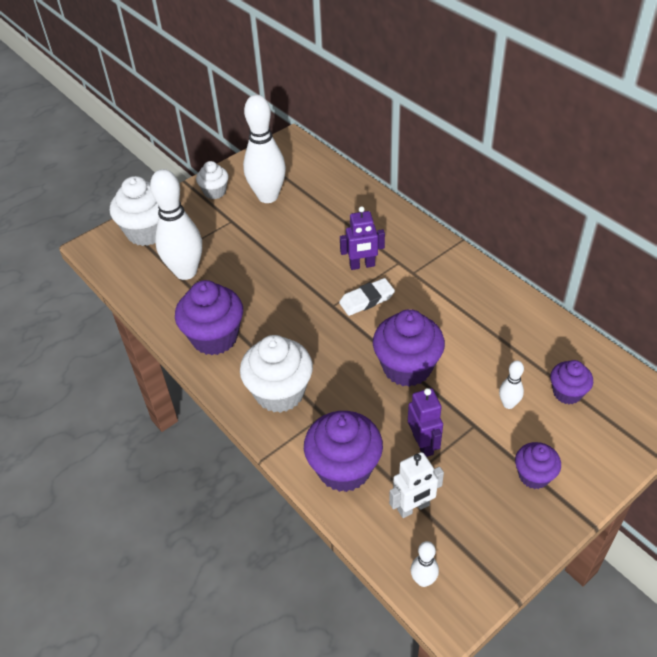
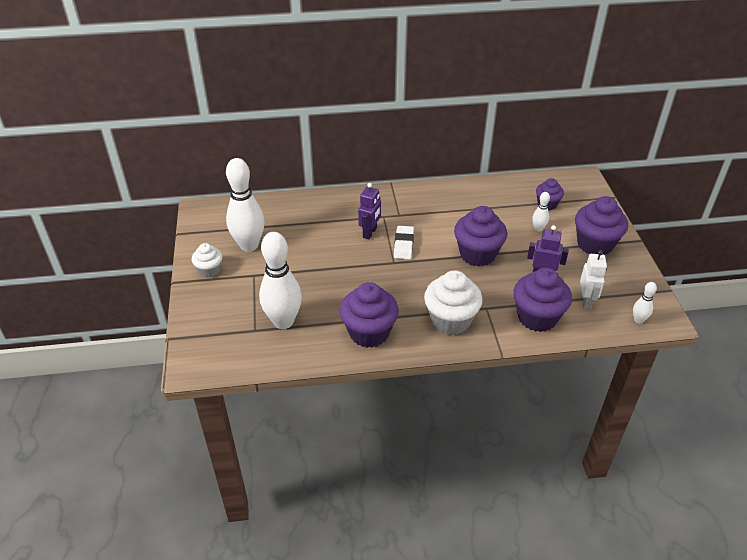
camera: 60 degrees left, 5 degrees down
(147, 232) = (211, 327): white cupcake -> none
(534, 475) = (595, 244): purple cupcake -> purple cupcake, size x1.75

